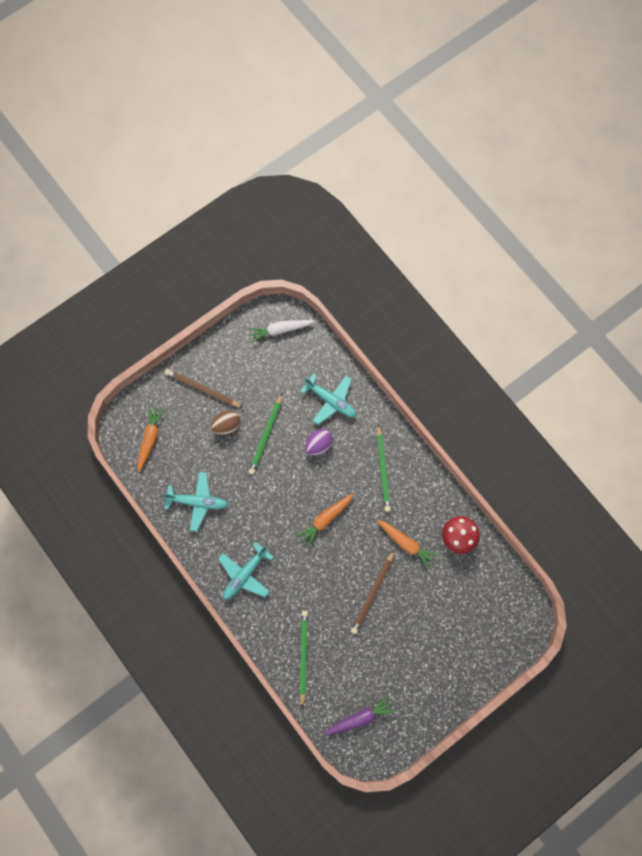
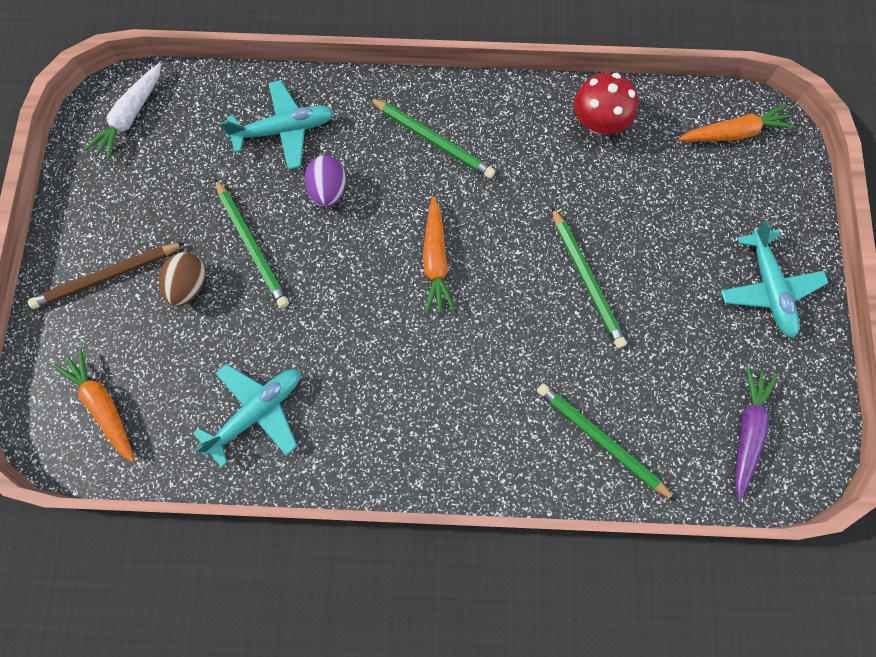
camera: 50 degrees left, 0 degrees up
(245, 574) = (418, 429): turquoise plane -> turquoise plane (768, 288)
(373, 593) = (587, 279): brown pencil -> green pencil
(406, 543) = (554, 188): orange carrot -> orange carrot (734, 133)

